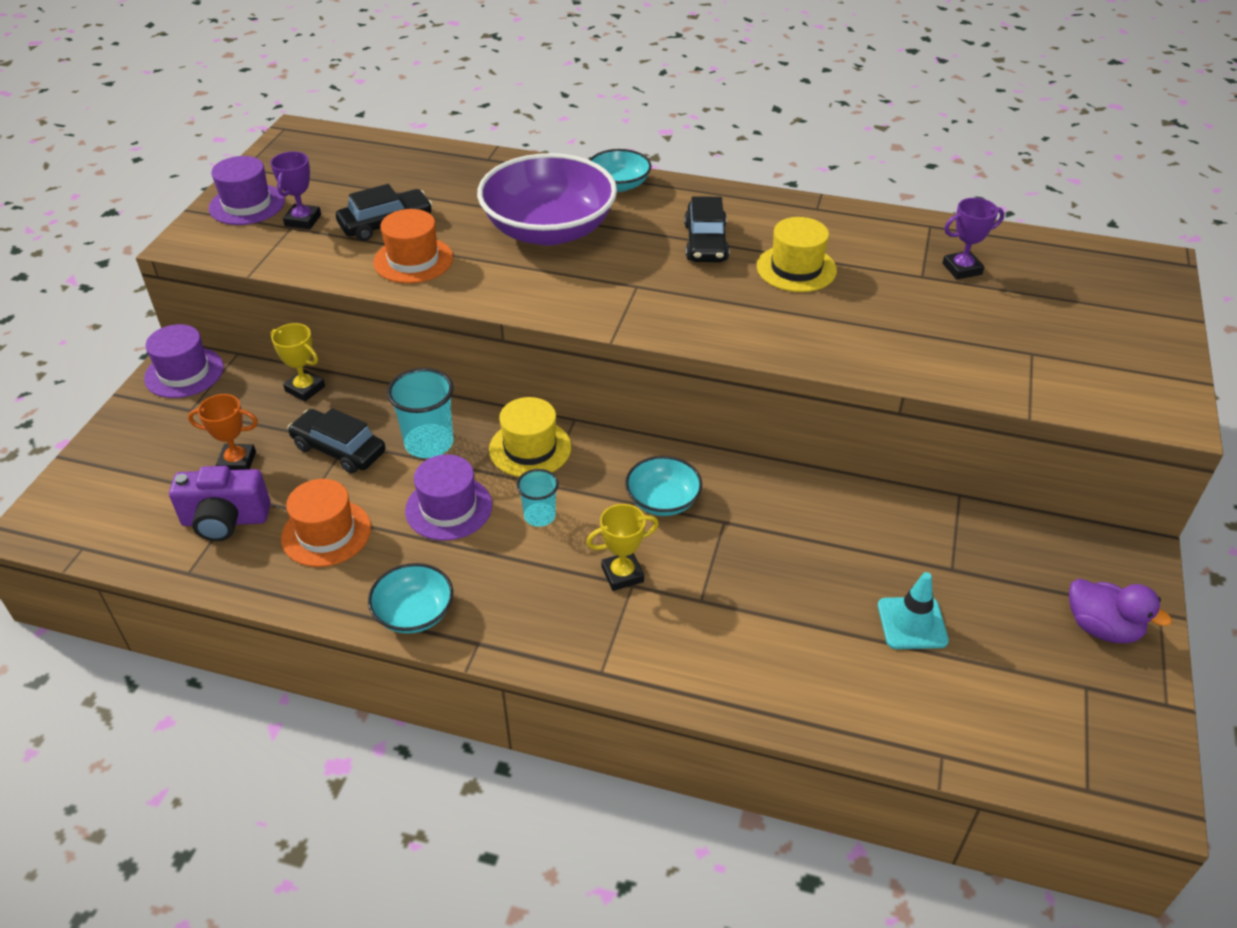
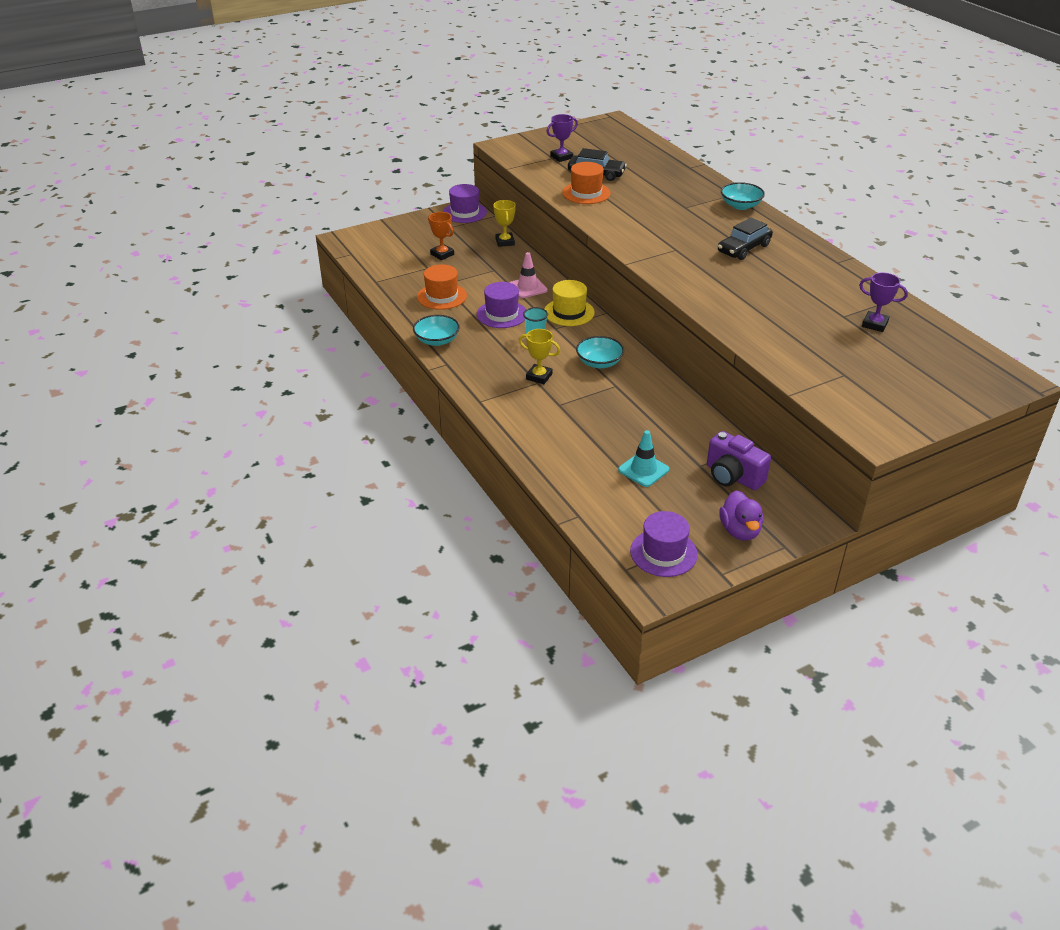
camera: 45 degrees right, 5 degrees down
(225, 520) = (411, 272): purple camera -> purple camera (733, 476)
(247, 204) = (546, 141): purple hat -> purple hat (663, 553)
(339, 449) = (487, 271): black car -> none
(429, 443) = (527, 288): turquoise cup -> pink traffic cone
(549, 230) = (670, 209): purple bowl -> none
(796, 268) = (774, 280): yellow hat -> none

